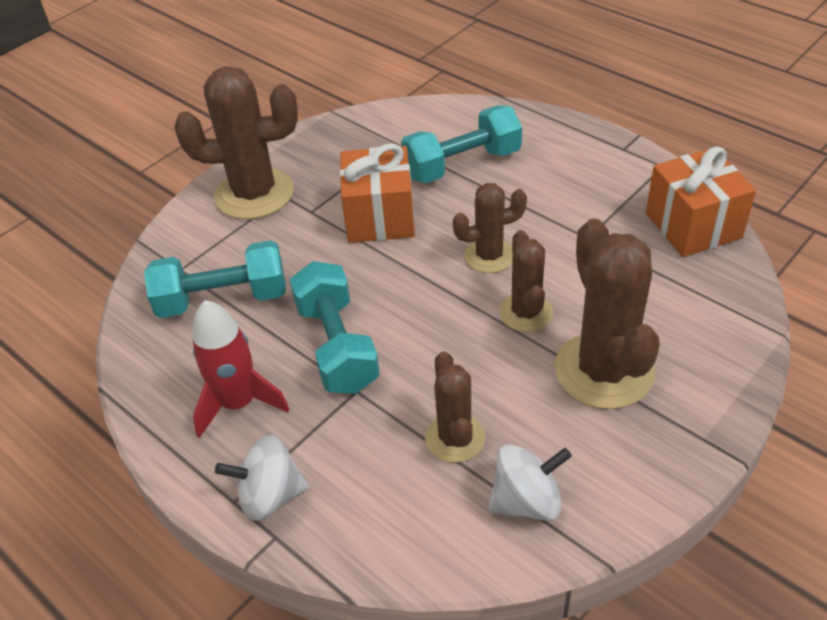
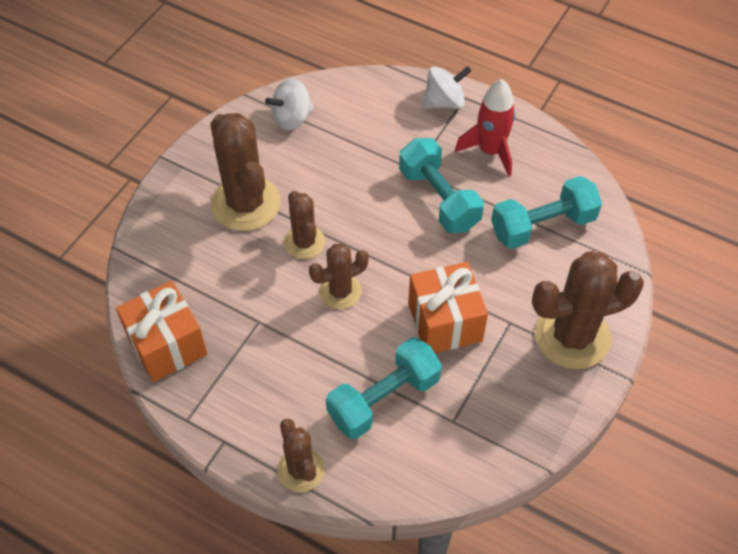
camera: 165 degrees right, 10 degrees up
(455, 438) = (341, 147): brown cactus -> brown cactus (301, 470)

